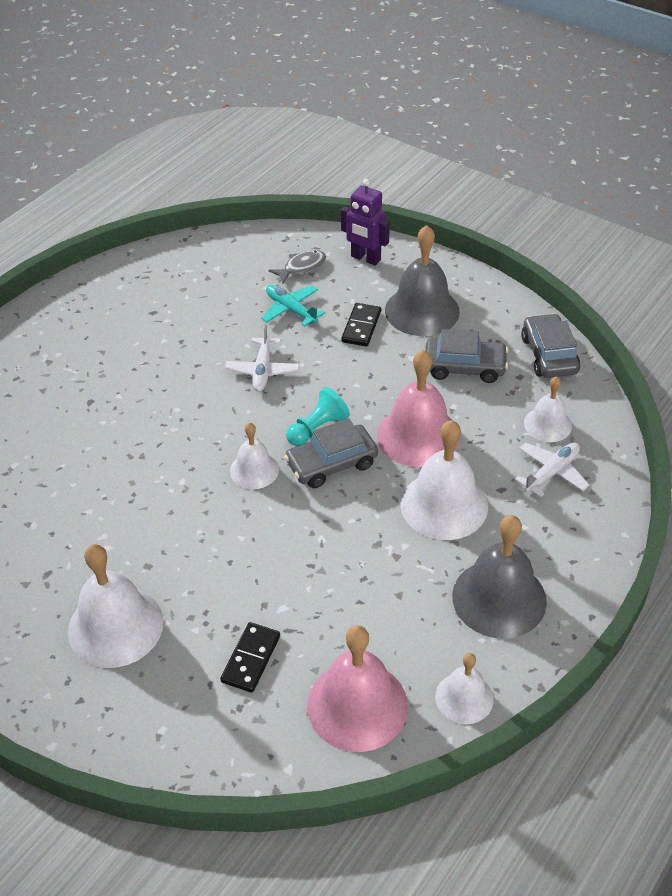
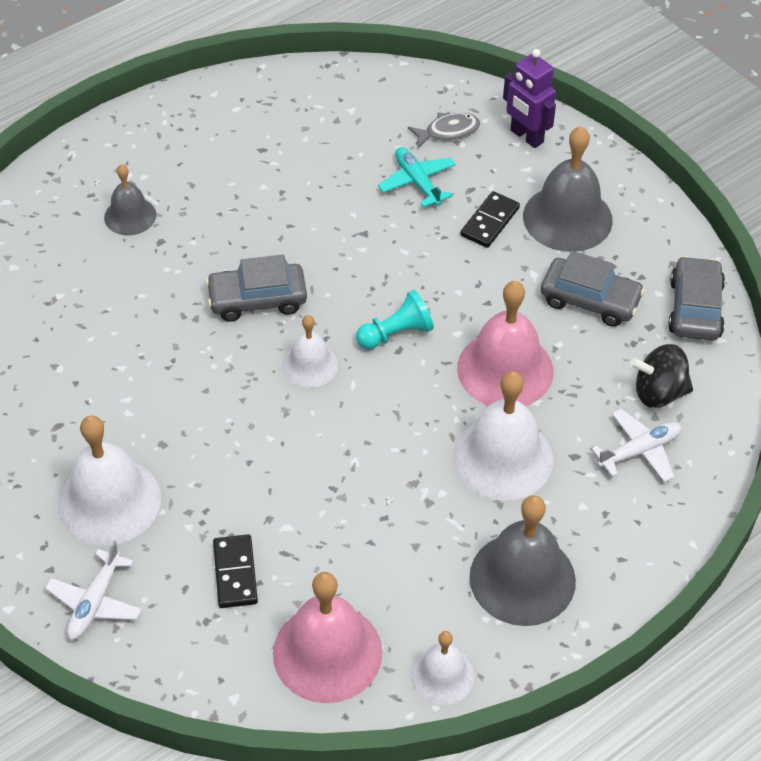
camera: 15 degrees right, 5 degrees up
(56, 387) = (130, 216): none -> grey bell
(251, 659) = (235, 573): black domino -> black domino turned 45 degrees counterclockwise
(262, 370) = (359, 249): white plane -> white plane (95, 602)
(331, 464) = (396, 379): grey car -> grey car (257, 299)
(547, 424) = (658, 392): white bell -> black spinning top

